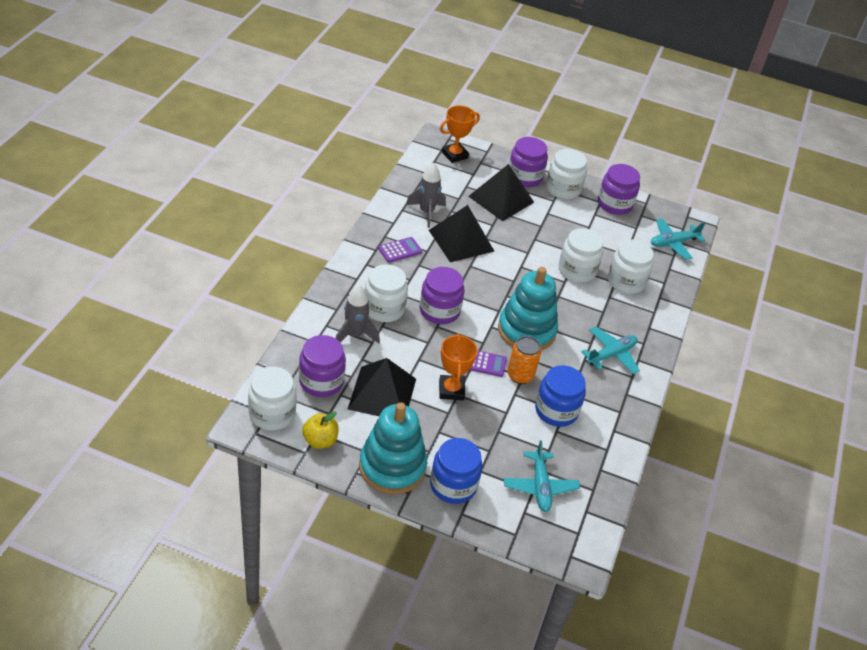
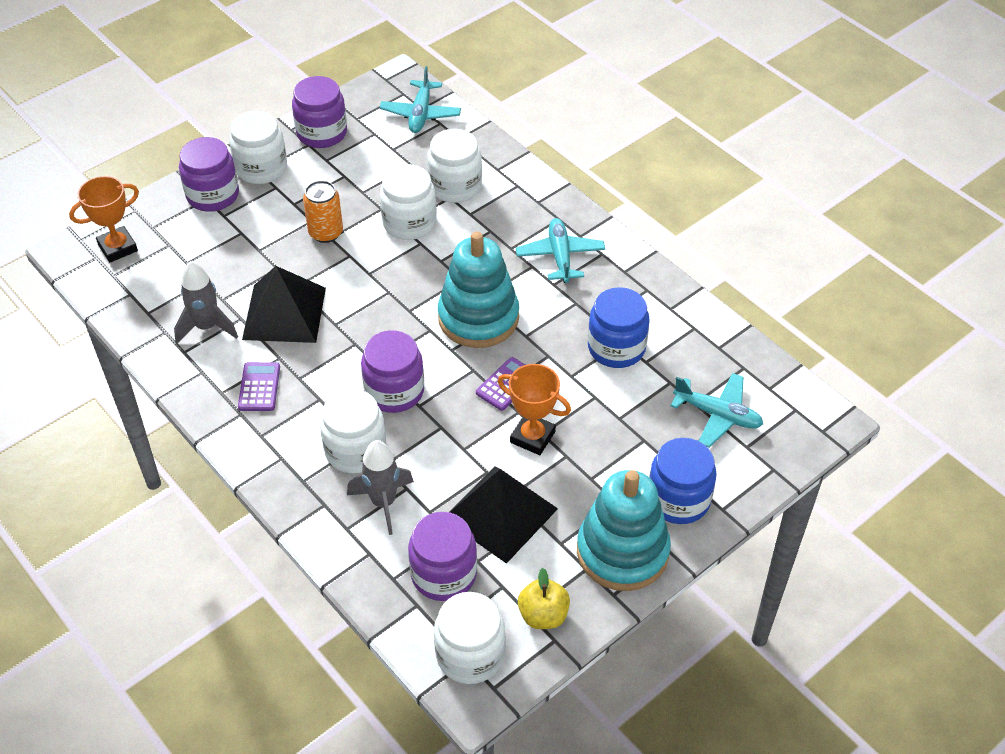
camera: 55 degrees left, 5 degrees up
(454, 155) = (118, 247): orange trophy -> orange trophy turned 60 degrees clockwise
(501, 199) = (236, 238): black pyramid -> none
(520, 375) = (545, 357): orange can -> orange can (326, 233)

